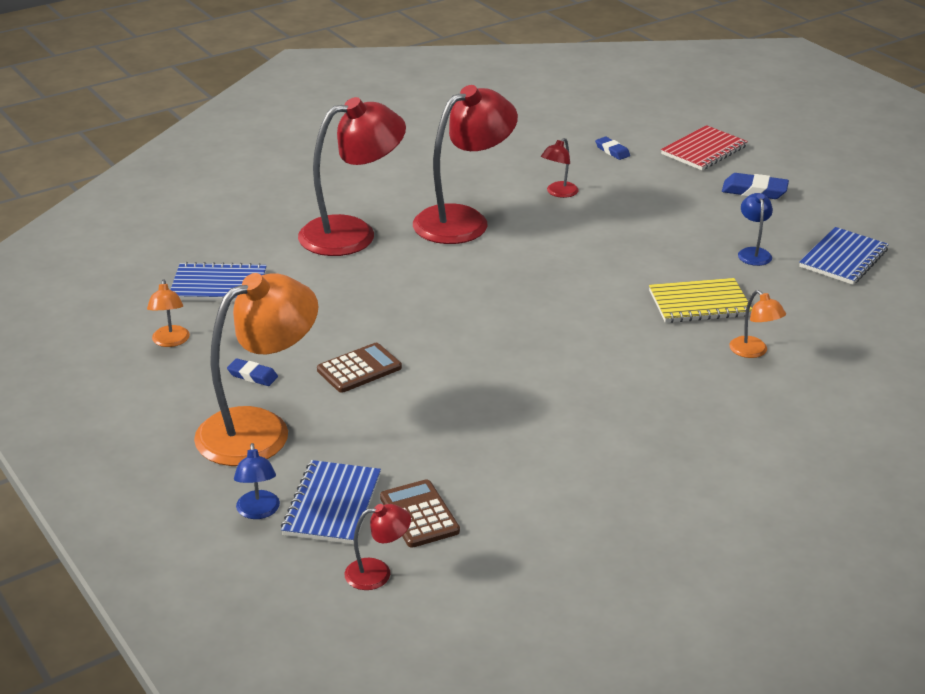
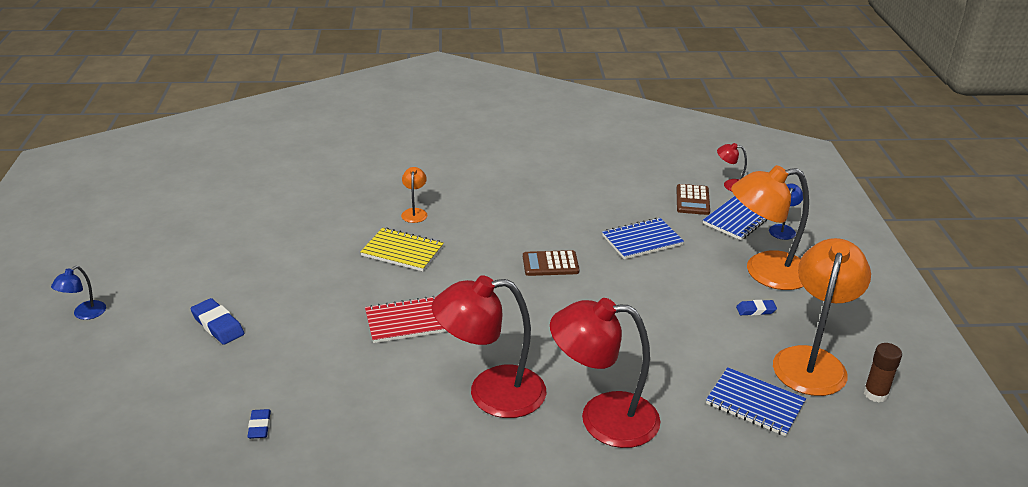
camera: 150 degrees left, 0 degrees up
(95, 331) = (875, 394): none -> brown glue stick
(170, 341) = (811, 361): orange lamp -> orange lamp, size x2.28
(252, 375) = (755, 310): blue eraser -> blue eraser turned 60 degrees counterclockwise
(359, 369) = (676, 288): brown calculator -> brown calculator (550, 264)
(558, 193) = (375, 391): red lamp -> none
(704, 150) = (181, 389): red notebook -> red notebook (407, 321)
(753, 253) = (310, 273): blue lamp -> blue lamp (84, 314)
(843, 258) = (260, 246): blue notebook -> blue notebook (642, 240)

